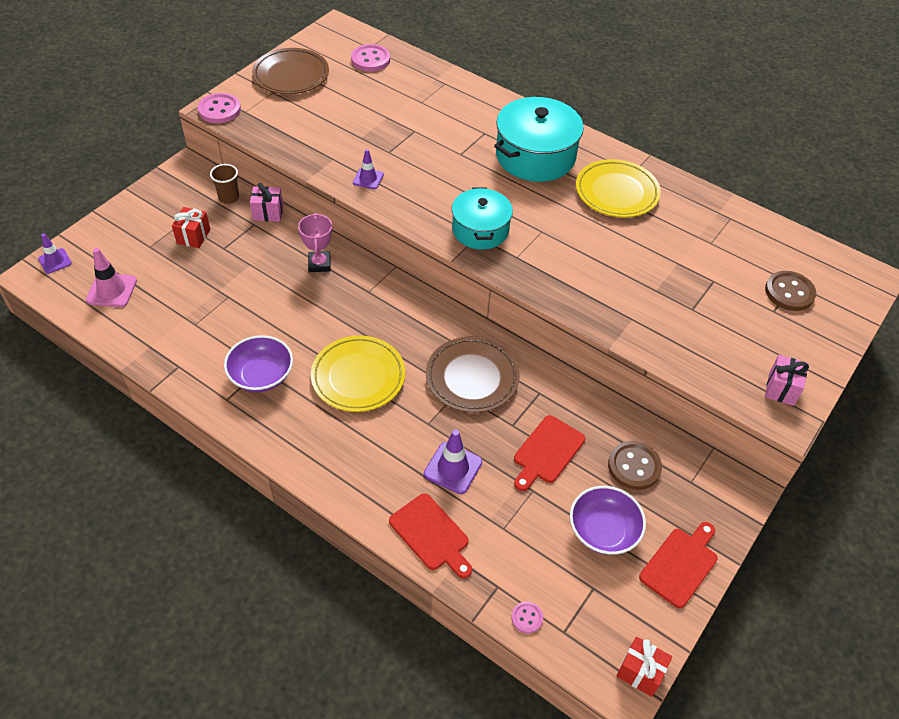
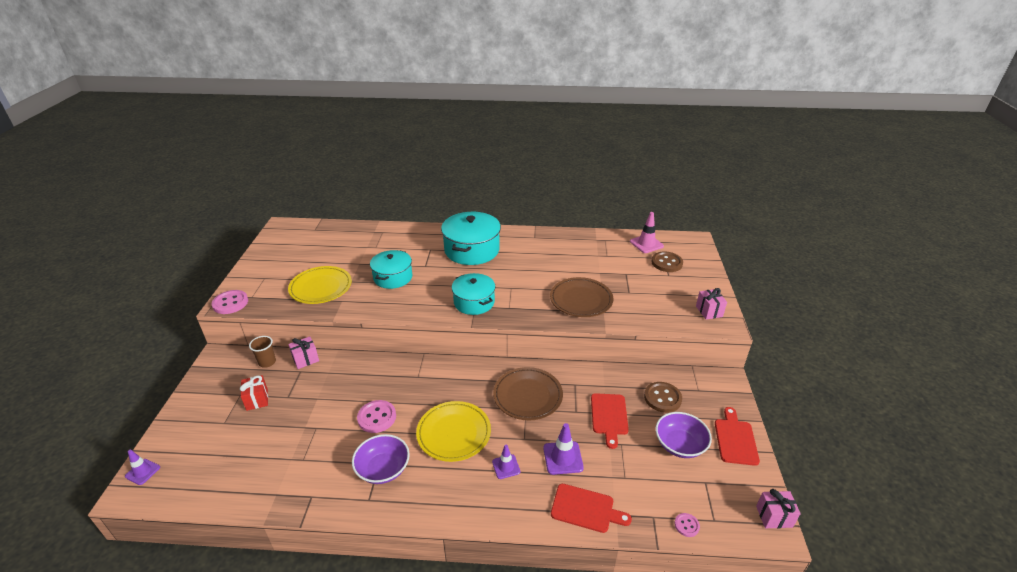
camera: 30 degrees left, 15 degrees down
(112, 290) = (212, 469): pink traffic cone -> pink traffic cone (646, 244)
(291, 75) = (270, 263): brown plate -> brown plate (581, 300)
(319, 264) = (369, 375): pink trophy -> none
(368, 179) = (376, 303): purple traffic cone -> purple traffic cone (506, 466)
(370, 59) = (321, 236): pink button -> pink button (377, 417)
(411, 153) = (393, 277): none -> turquoise pot
(616, 192) = (534, 251): yellow plate -> yellow plate (321, 288)
(640, 672) = (774, 516): red gift -> pink gift

